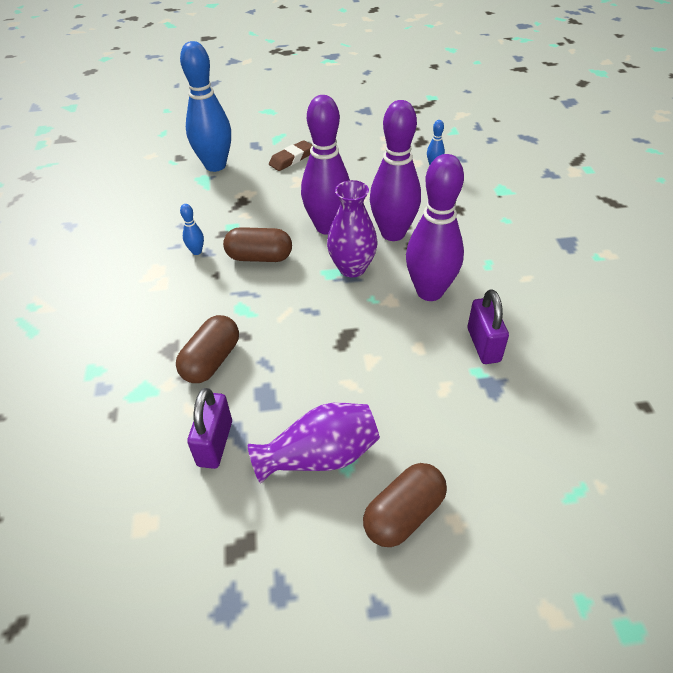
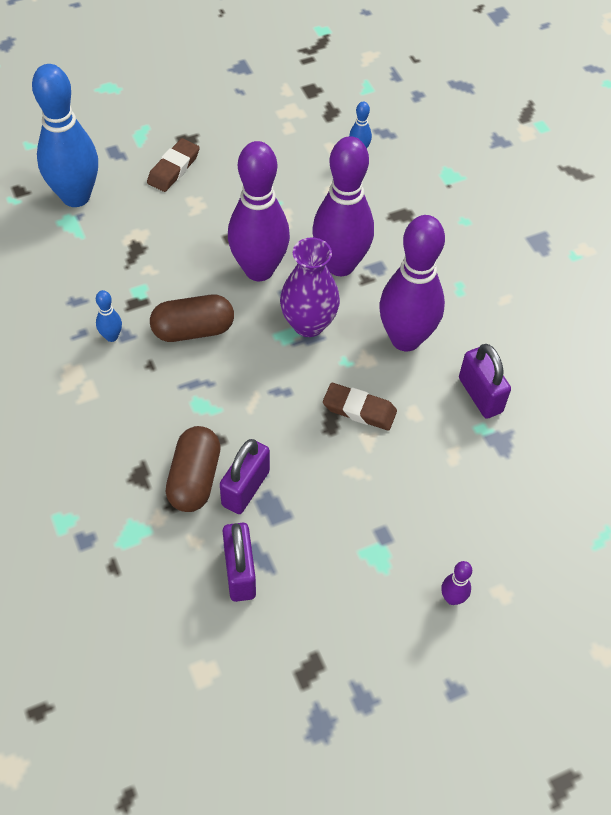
camera: 20 degrees left, 10 degrees up
(250, 376) = (245, 488): none -> purple padlock
(320, 456) = (353, 560): purple vase -> none
(371, 336) = (359, 409): none -> brown eraser
(404, 514) = (452, 598): brown capsule -> purple bowling pin

